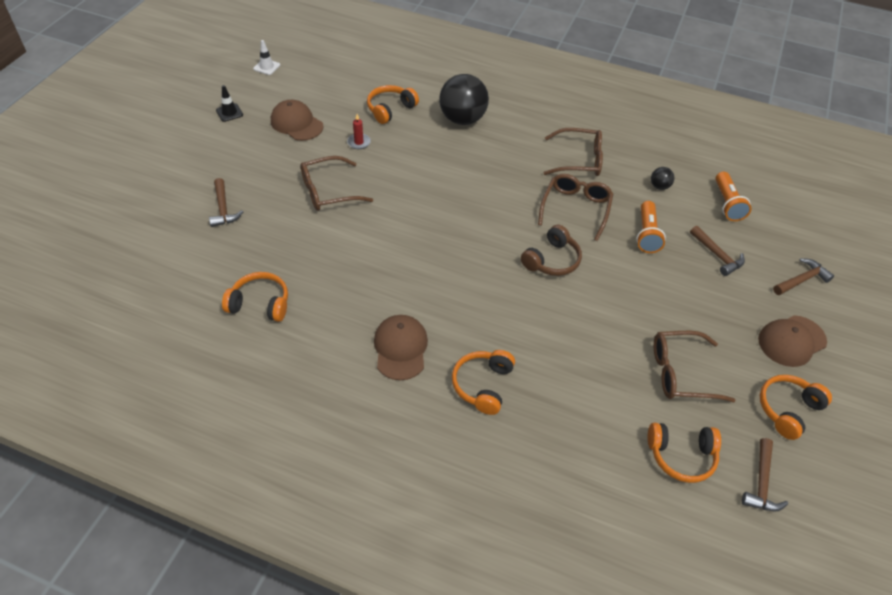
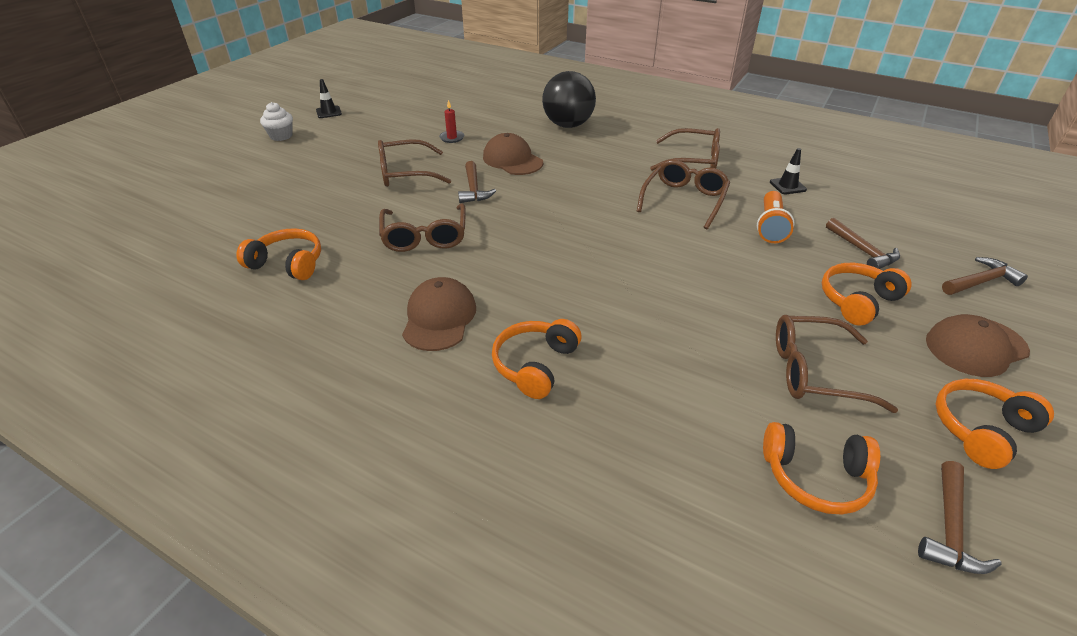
camera: 10 degrees right, 10 degrees down
(195, 149) = (281, 136): none -> white cupcake
(223, 209) = (287, 181): brown hammer -> brown hammer (473, 189)
(267, 67) = (380, 83): white traffic cone -> none
(296, 123) = (393, 122): brown cap -> brown cap (512, 160)
(366, 265) = (425, 236): none -> brown glasses
(390, 109) = (493, 115): orange headphones -> orange headphones (857, 301)
(552, 260) = (649, 244): brown headphones -> none
(659, 186) = (787, 186): black ball -> black traffic cone
(727, 204) = (872, 204): orange flashlight -> none

